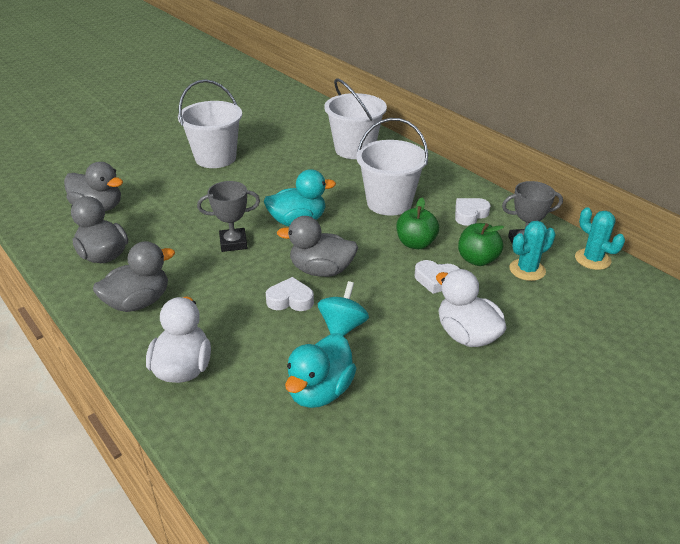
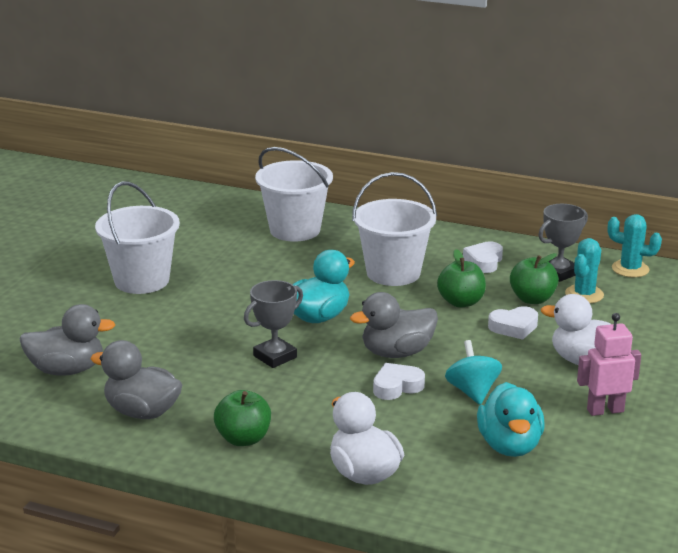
camera: 30 degrees left, 10 degrees down
(138, 302) = (243, 439): grey duck -> green apple
(437, 390) = (605, 410): none -> pink robot

